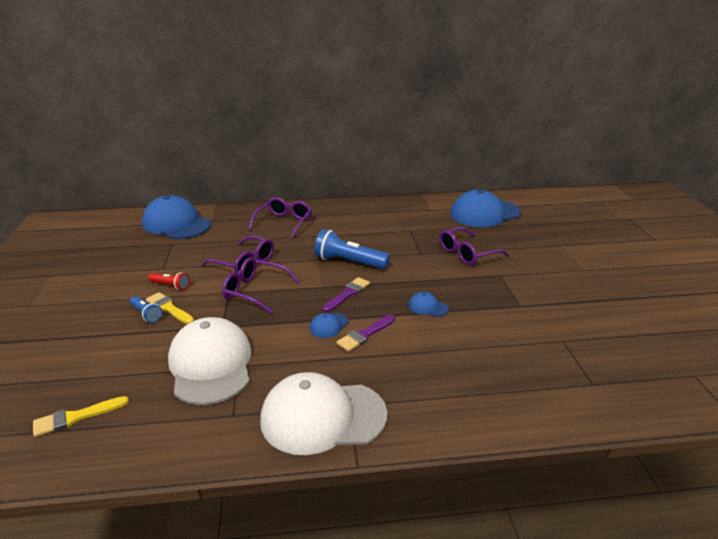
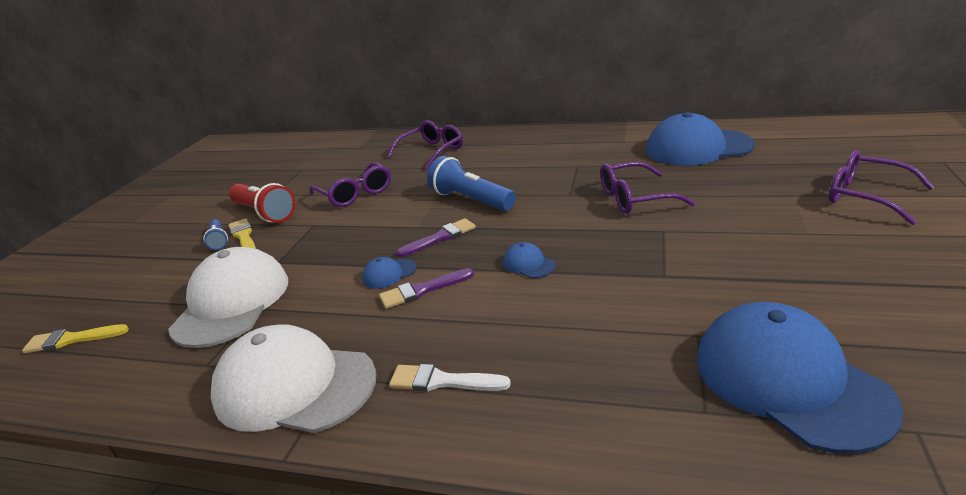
camera: 25 degrees right, 0 degrees up
(170, 286) = (264, 213): red flashlight -> red flashlight, size x1.87
(176, 224) = (322, 149): blue cap -> blue cap (789, 380)
(255, 291) = (341, 225): purple glasses -> purple glasses (866, 196)
(428, 394) = (442, 381): none -> white brush

